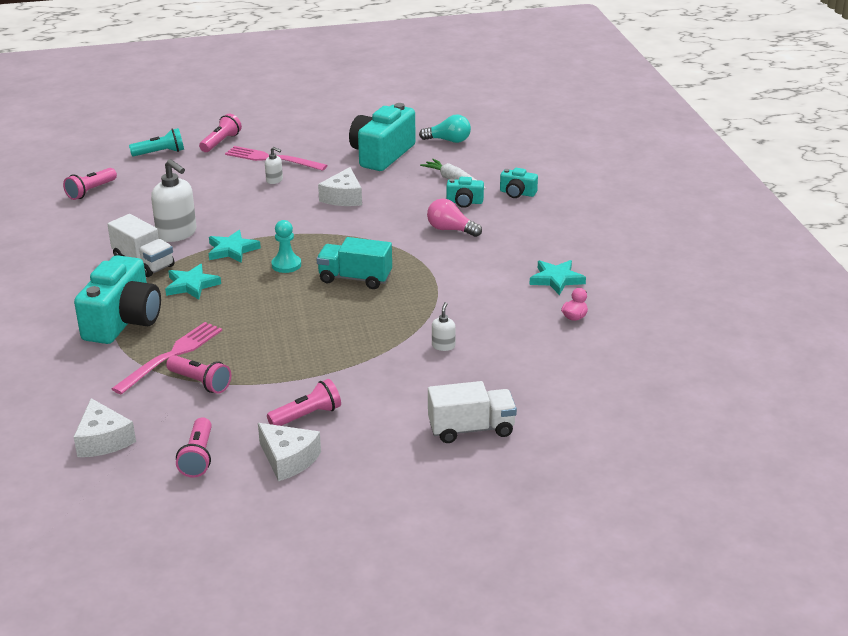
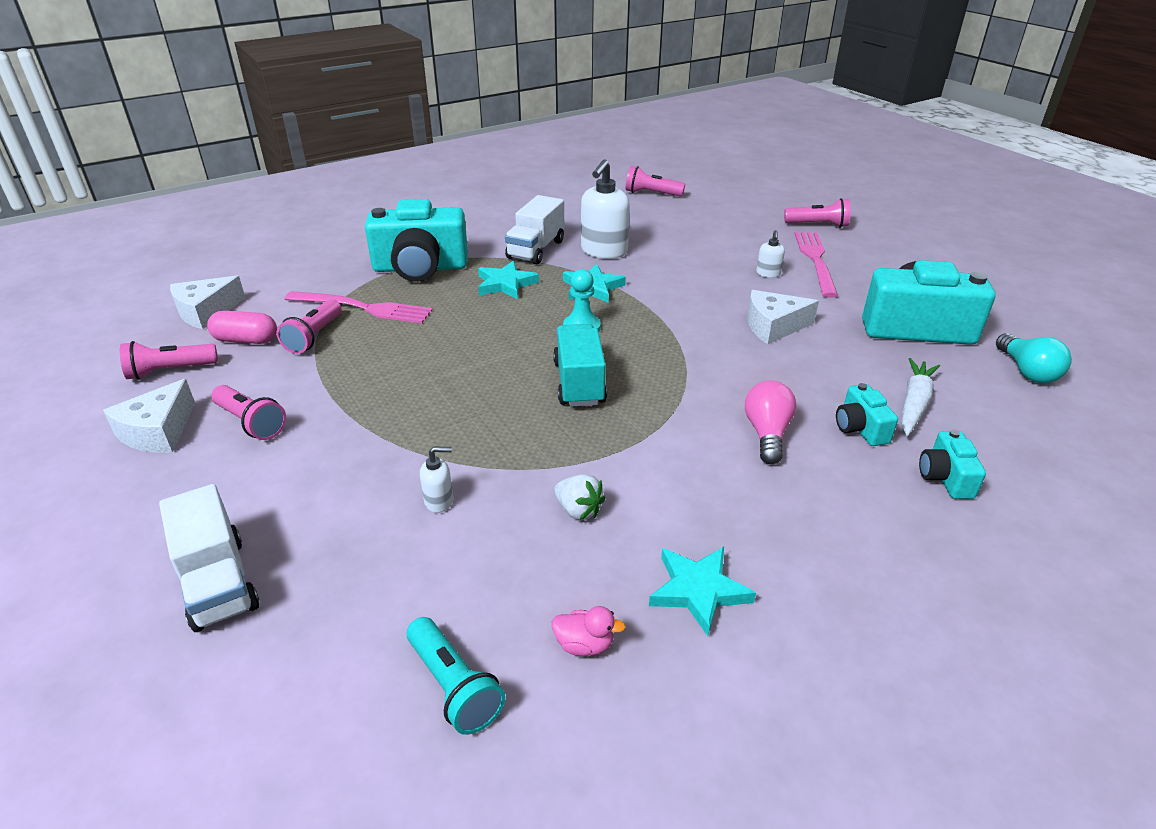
camera: 70 degrees right, 5 degrees up
(160, 153) = (759, 203): turquoise flashlight -> turquoise flashlight (454, 686)
(177, 417) = (246, 340): none -> pink capsule
(479, 301) = (578, 510): none -> white strawberry

